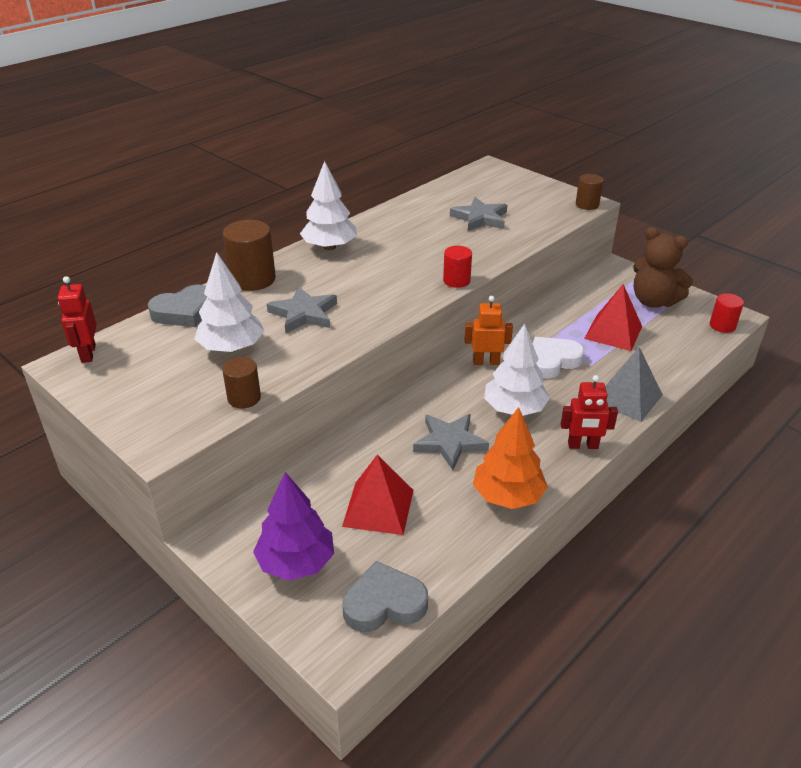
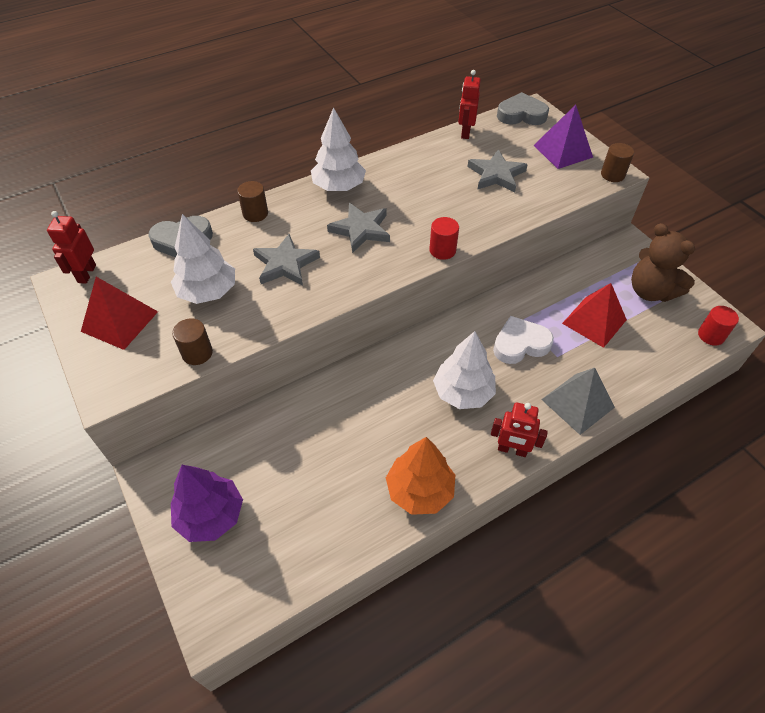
camera: 15 degrees right, 15 degrees up
(252, 279) = (255, 214): brown cylinder -> brown cylinder, size x0.60
(378, 508) = (300, 475): red pyramid -> red pyramid (119, 321)
(384, 603) = (268, 579): grey heart -> grey heart (521, 115)
(435, 191) = (465, 132): none -> red robot
(449, 442) = (389, 417): grey star -> grey star (361, 230)
(486, 362) = (456, 332): orange robot -> none
(533, 193) = (563, 151): none -> purple pyramid

